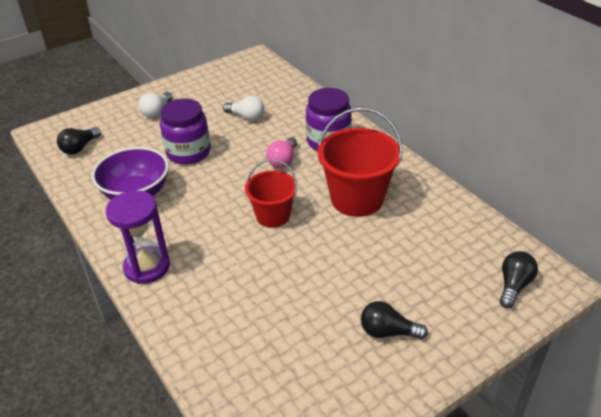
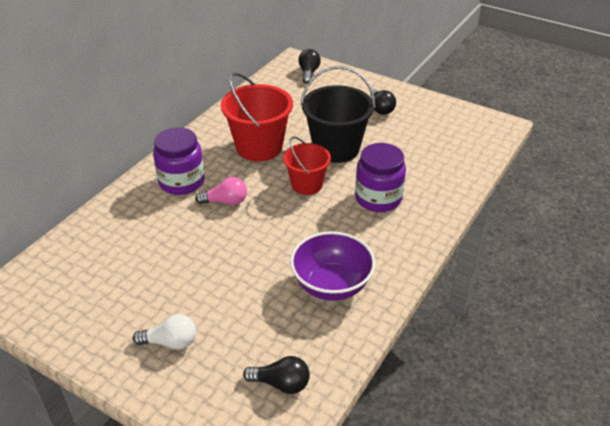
camera: 115 degrees left, 0 degrees up
(147, 267) = (413, 234): purple hourglass -> none
(188, 152) = (244, 275): purple jar -> purple jar (378, 198)
(246, 117) = (155, 253): white light bulb -> none
(321, 257) = (336, 148): none -> black bucket
(514, 285) = (308, 73): black light bulb -> black light bulb turned 90 degrees clockwise

